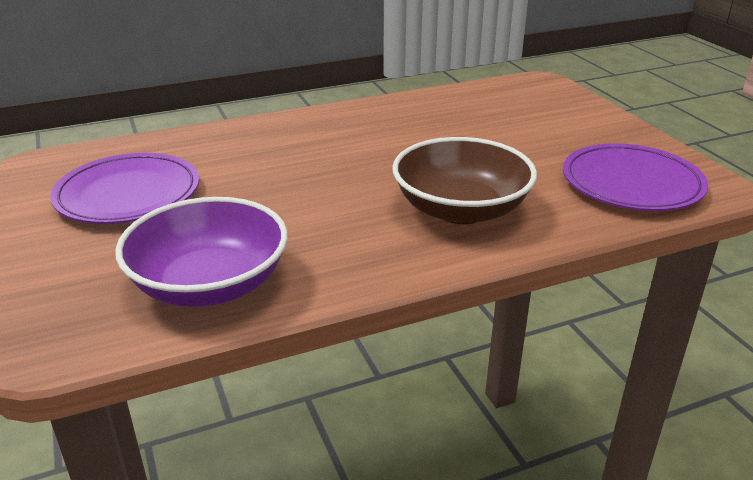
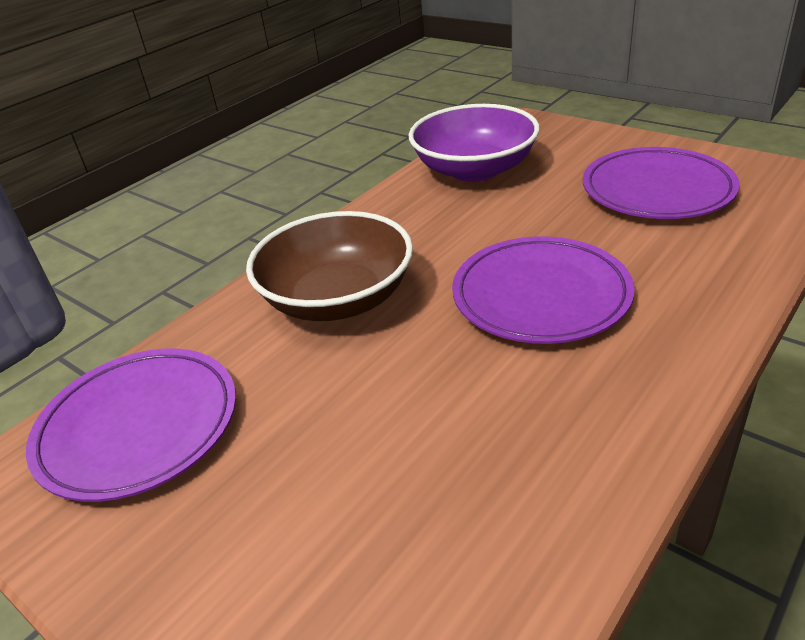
camera: 155 degrees right, 5 degrees up
(325, 163) = (540, 295): none -> purple plate

